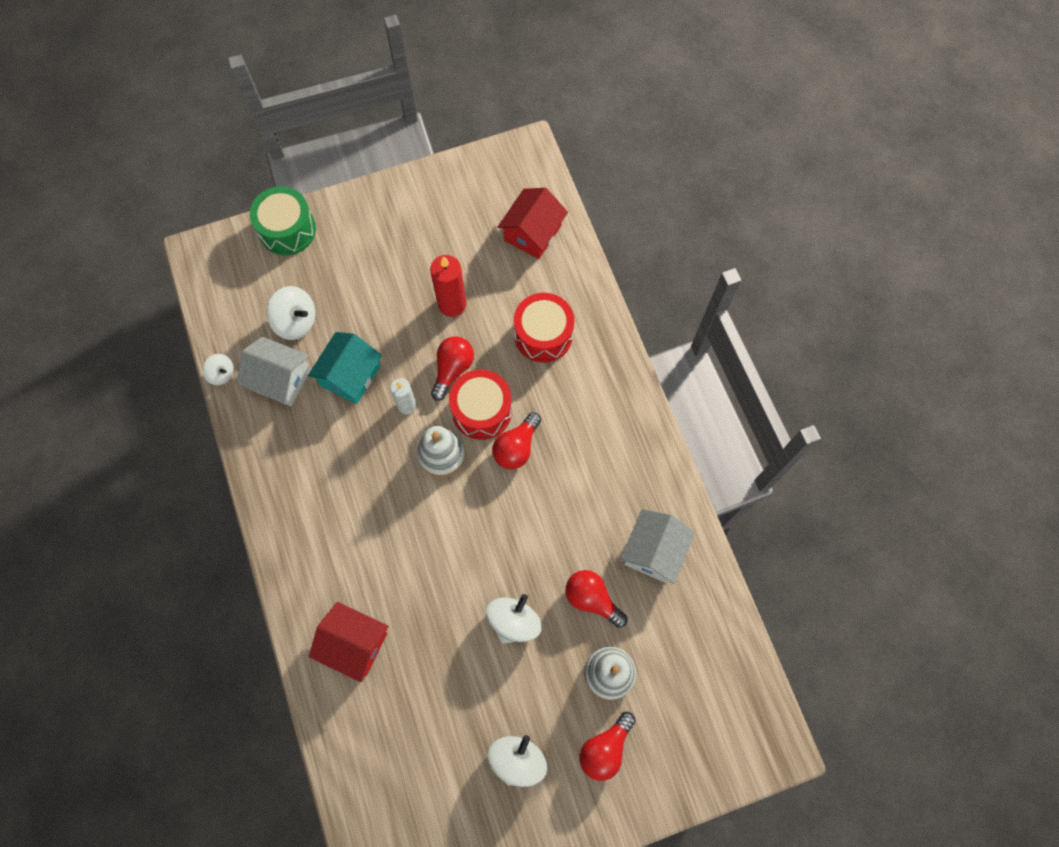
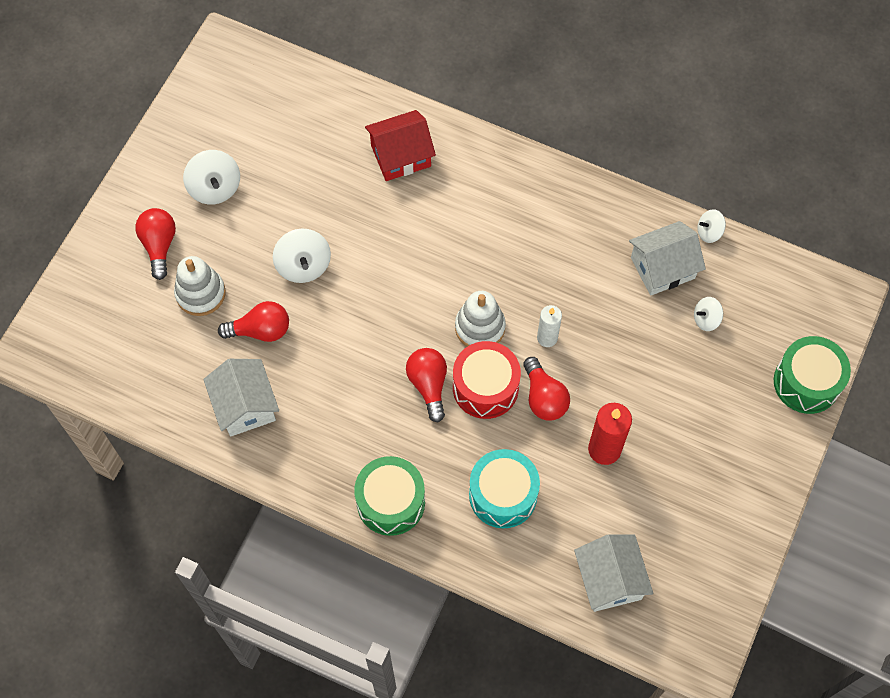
camera: 135 degrees right, 5 degrees down
(296, 321) = (706, 319): white spinning top -> white spinning top, size x0.59
(350, 375) = (615, 319): turquoise house -> none
(532, 233) = (609, 579): red house -> white house
(543, 335) = (503, 495): red drum -> turquoise drum
(617, 395) = (391, 502): none -> green drum

